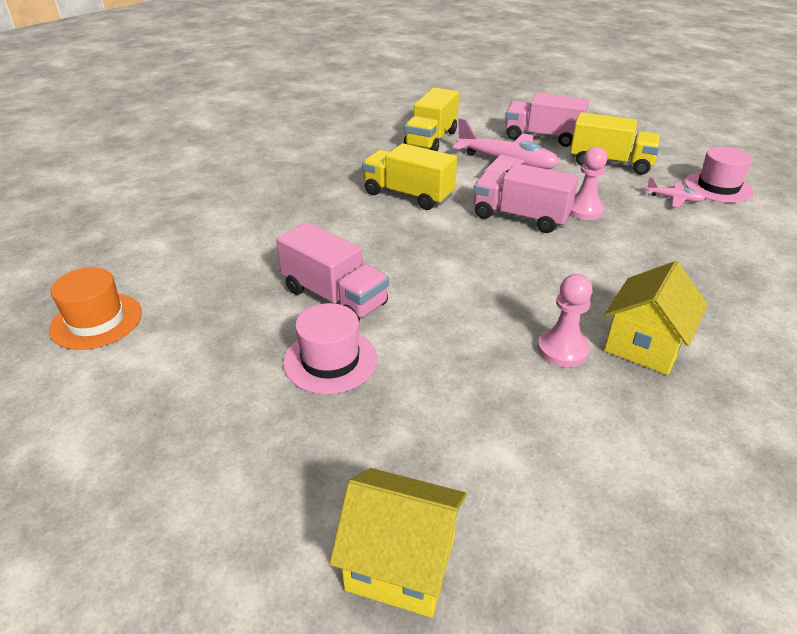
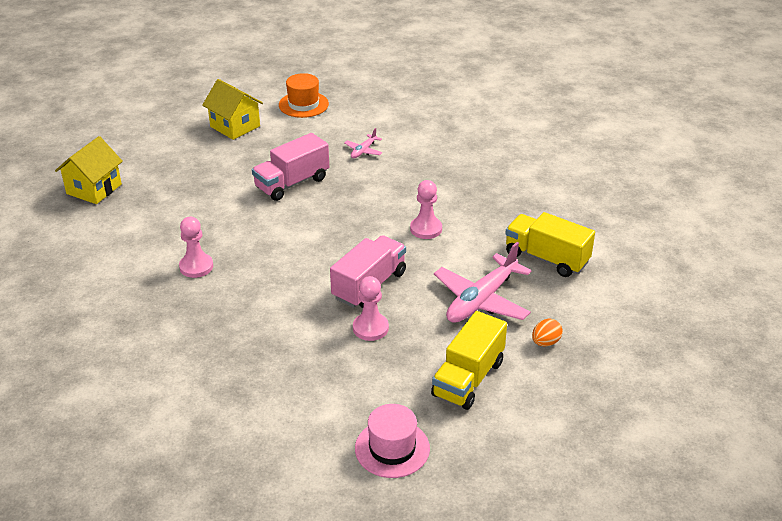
camera: 100 degrees right, 0 degrees up
(330, 360) = (231, 178): pink hat -> none
(408, 195) = (426, 229): yellow truck -> pink pawn
(542, 137) = (545, 342): pink truck -> orange egg
(644, 345) = (182, 304): yellow house -> yellow house (235, 126)
(674, 199) = (375, 400): pink plane -> pink plane (363, 151)

